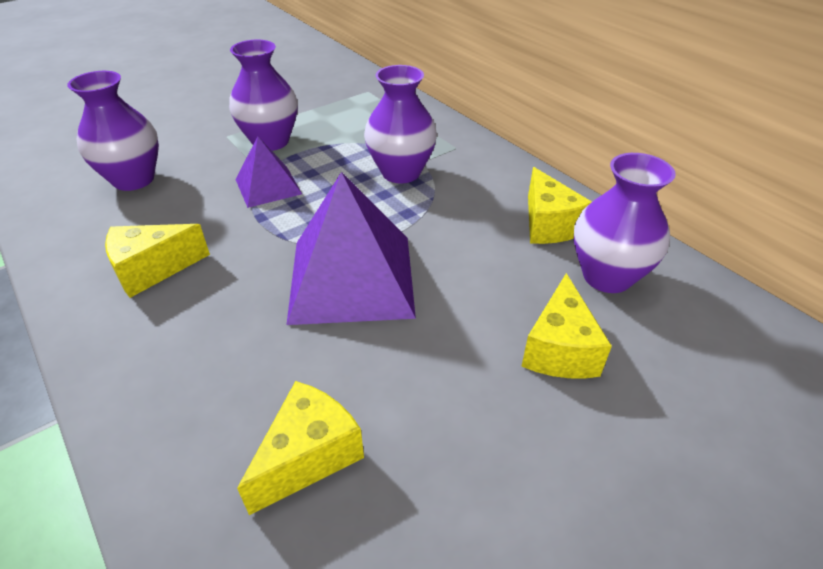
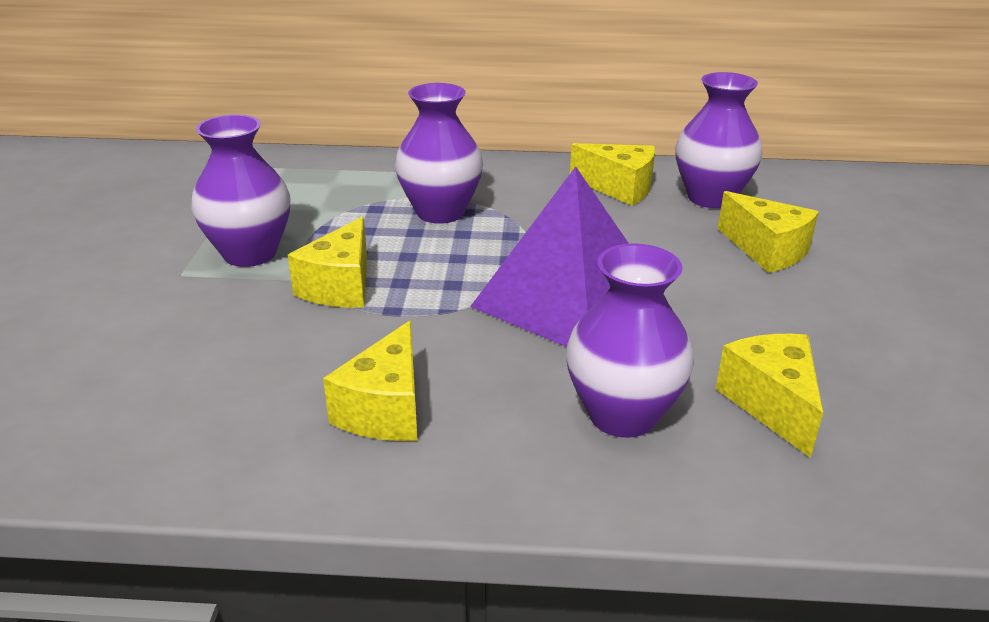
camera: 50 degrees left, 10 degrees down
(133, 179) = (160, 368): purple vase -> purple vase (622, 415)
(268, 186) = (340, 286): purple pyramid -> yellow cheese

